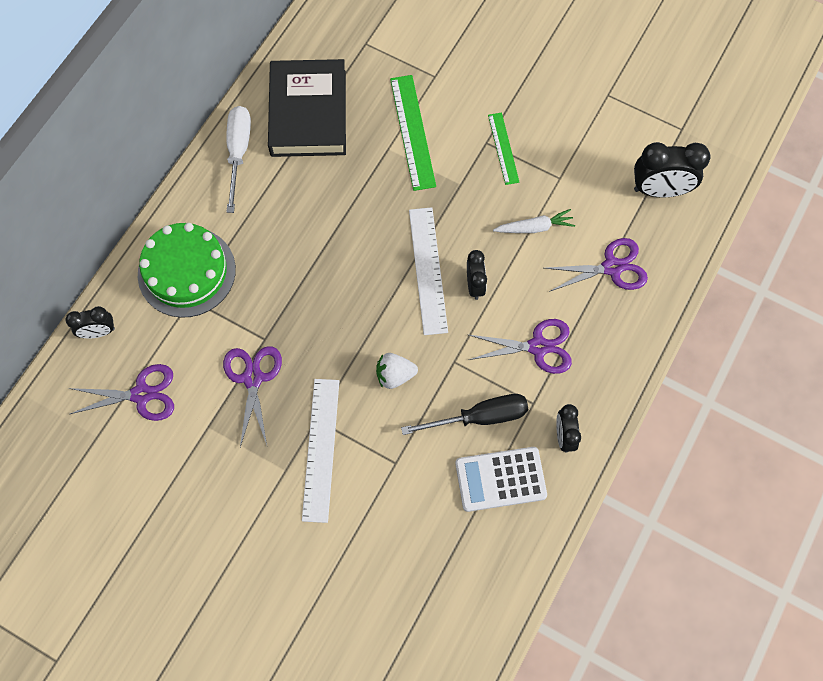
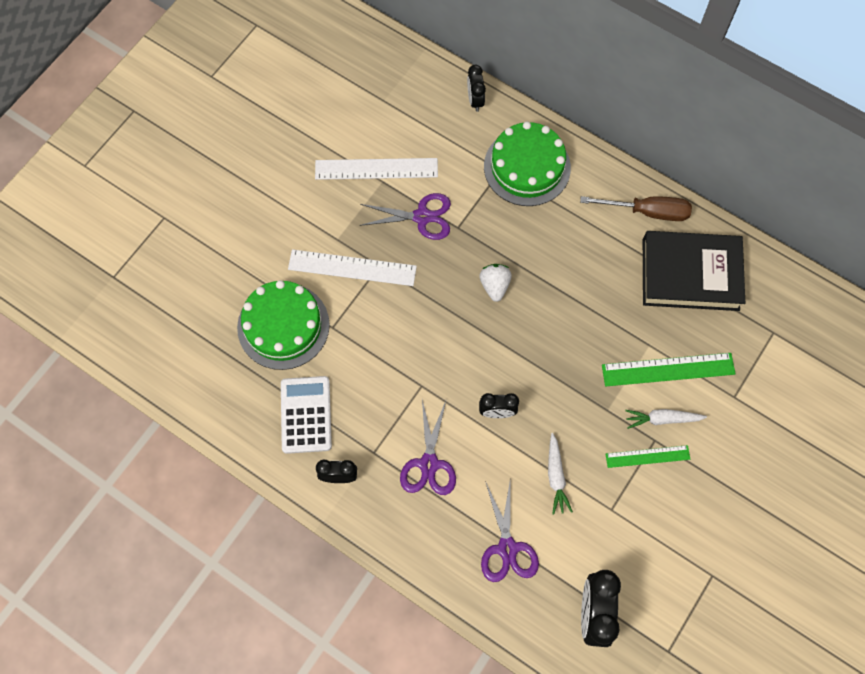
camera: 95 degrees right, 0 degrees up
(142, 394) = (416, 132): purple scissors -> none
(238, 153) = (647, 211): white screwdriver -> brown screwdriver
(395, 375) = (413, 333): white strawberry -> white strawberry (495, 286)
(398, 518) = (283, 326): none -> green cake
(428, 270) = (515, 371): white ruler -> white ruler (376, 169)
(464, 136) = (662, 419): none -> white carrot
(479, 417) = (365, 403): black screwdriver -> none

